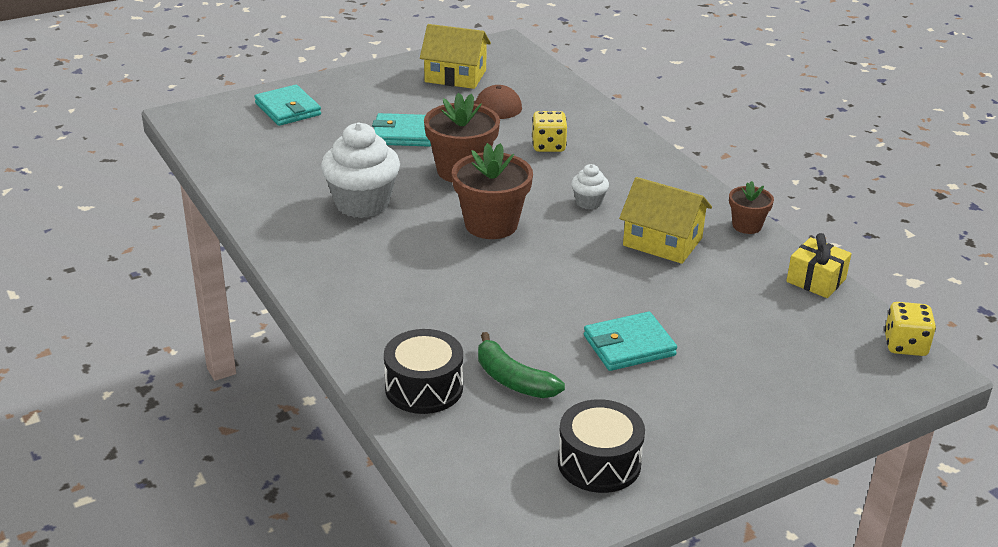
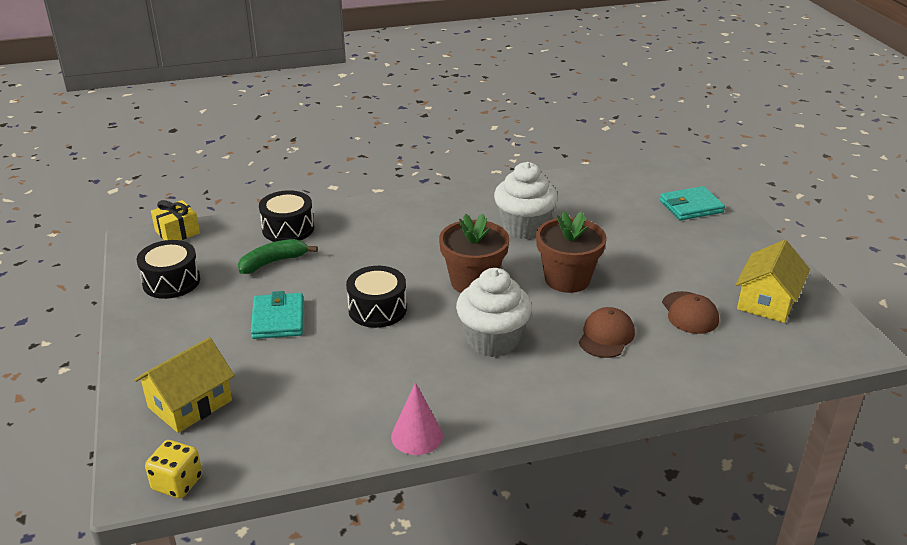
camera: 105 degrees right, 0 degrees up
(403, 134) = (639, 257): turquoise wallet -> none
(548, 146) = (606, 336): yellow dice -> brown cap
(573, 279) = (377, 309): none -> black drum
(588, 202) = (493, 340): white cupcake -> white cupcake, size x2.05
(662, 242) = (411, 371): yellow house -> yellow house (190, 404)
(747, 226) = (417, 436): brown flower pot -> pink cone
(816, 280) = (304, 456): yellow gift -> yellow gift (177, 232)

